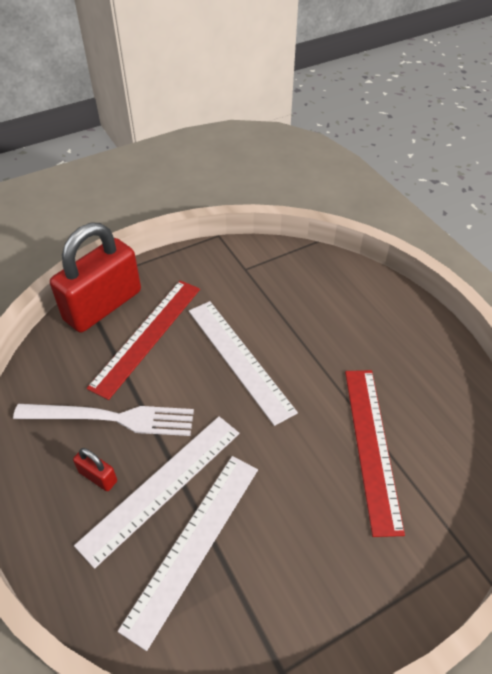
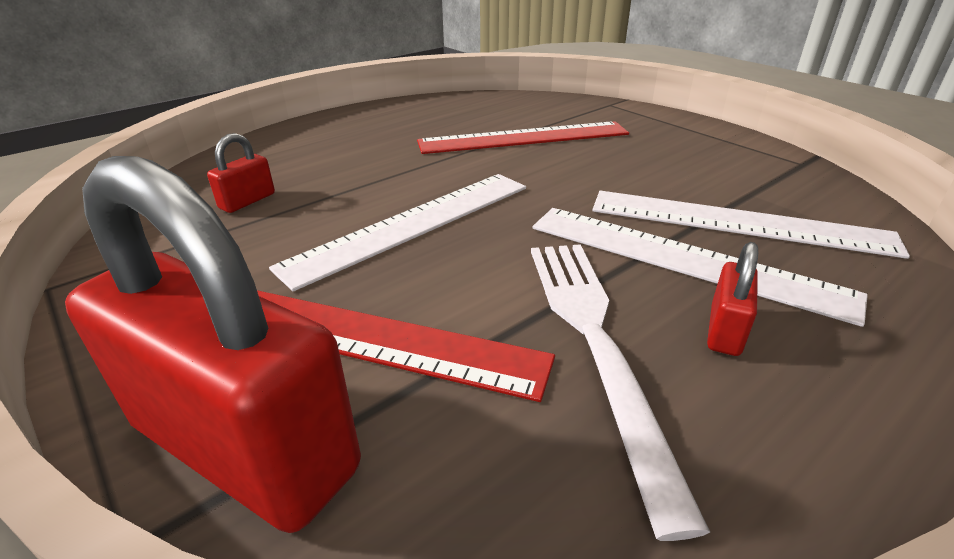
camera: 100 degrees left, 15 degrees down
(286, 286) = (247, 201): none -> red padlock

